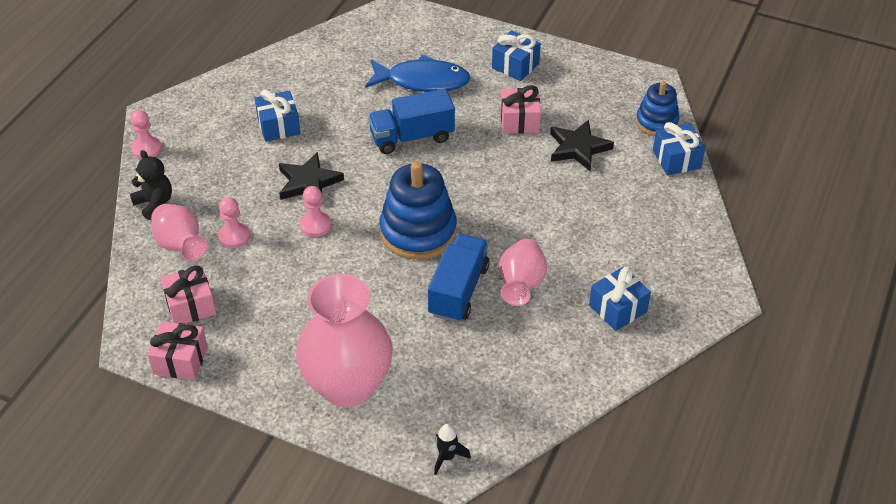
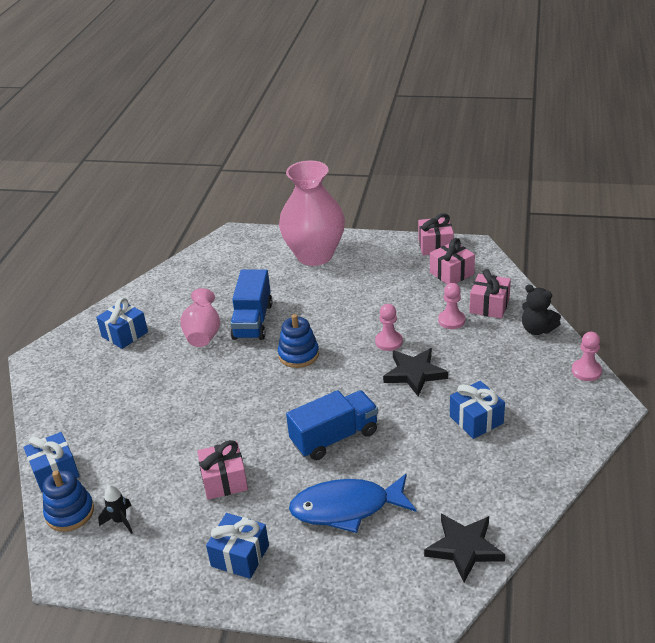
camera: 170 degrees right, 10 degrees down
(181, 246) = (489, 306): pink vase -> pink gift
(418, 231) = (298, 354): blue stacking toy -> blue stacking toy, size x0.60
(447, 457) = (238, 237): black rocket -> black rocket (120, 521)
(578, 148) = (158, 462): black star -> black star (464, 548)

